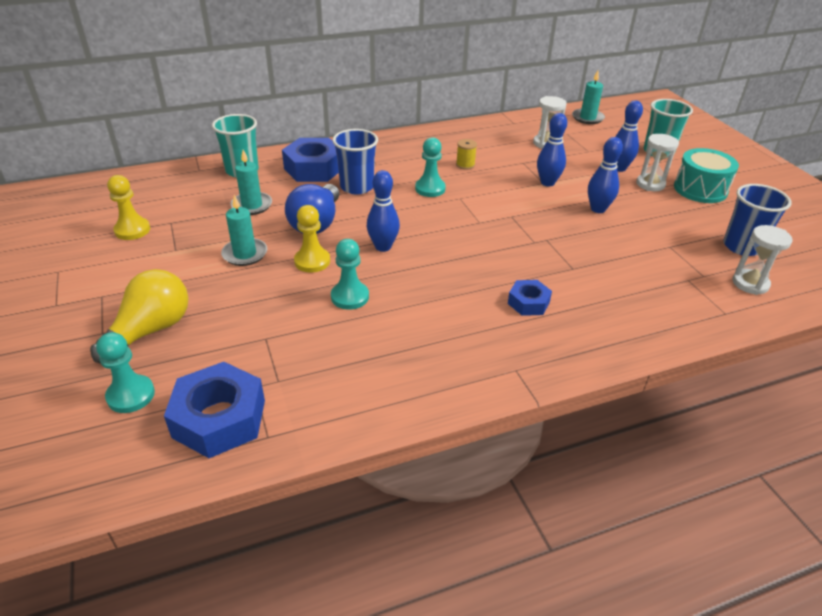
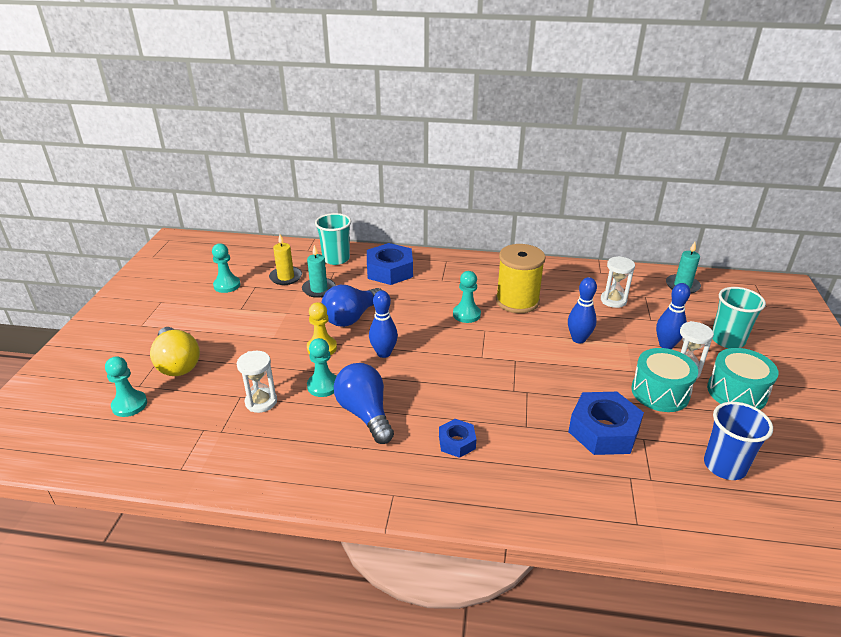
camera: 30 degrees right, 5 degrees down
(132, 230) = (227, 285): yellow pawn -> turquoise pawn
(150, 330) = (177, 363): yellow light bulb -> yellow light bulb turned 90 degrees clockwise
(200, 203) = (286, 277): none -> yellow candle
(219, 419) = (163, 443): blue nut -> blue nut (603, 431)
(245, 254) = (281, 327): turquoise candle -> none
(357, 187) = (409, 296): blue cup -> none
(419, 308) = (365, 414): none -> blue light bulb
(465, 165) = (517, 301): yellow spool -> yellow spool, size x2.41
(598, 209) = (604, 379): blue bowling pin -> none
(648, 206) = (660, 392): none -> turquoise drum
(750, 283) = (694, 506): white hourglass -> white hourglass (261, 402)

